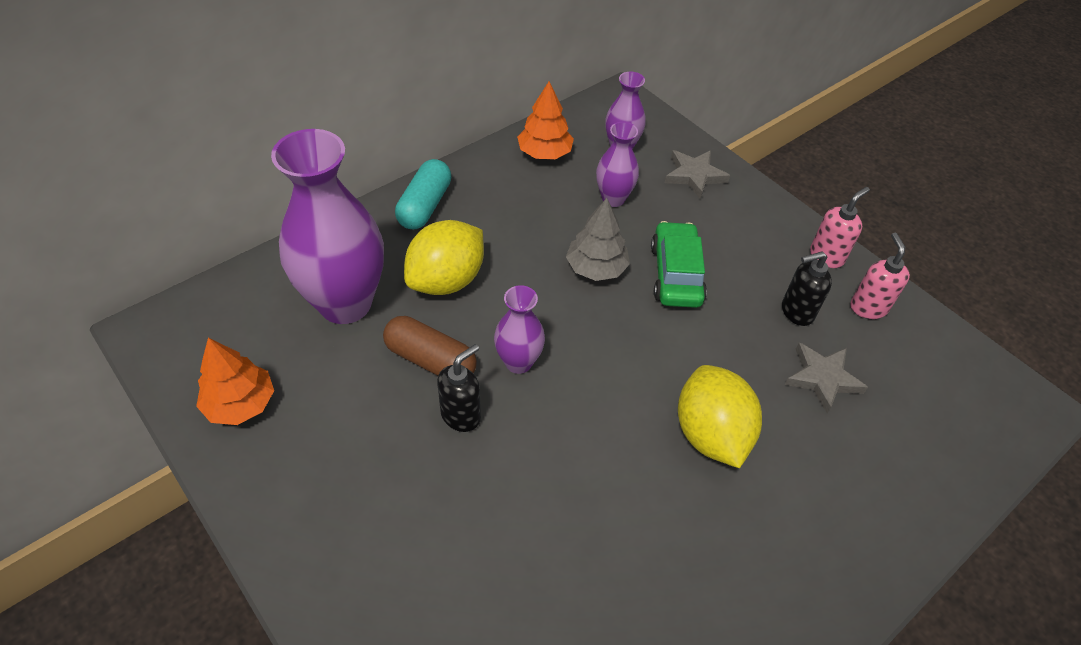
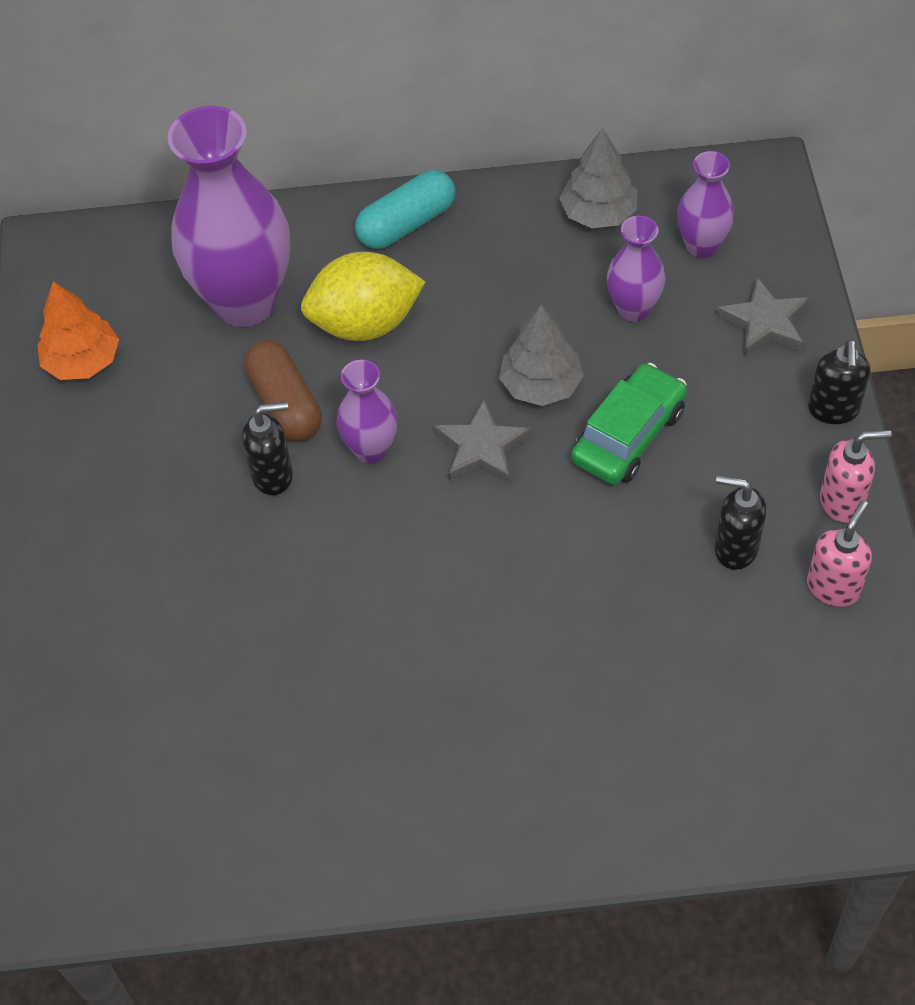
camera: 40 degrees right, 5 degrees up
(544, 153) = (598, 213): orange tree -> grey tree
(710, 434) = (510, 625): yellow lemon -> none
(774, 207) = (833, 410): none -> black soap dispenser
(822, 378) = (693, 635): grey star -> grey star (481, 448)

